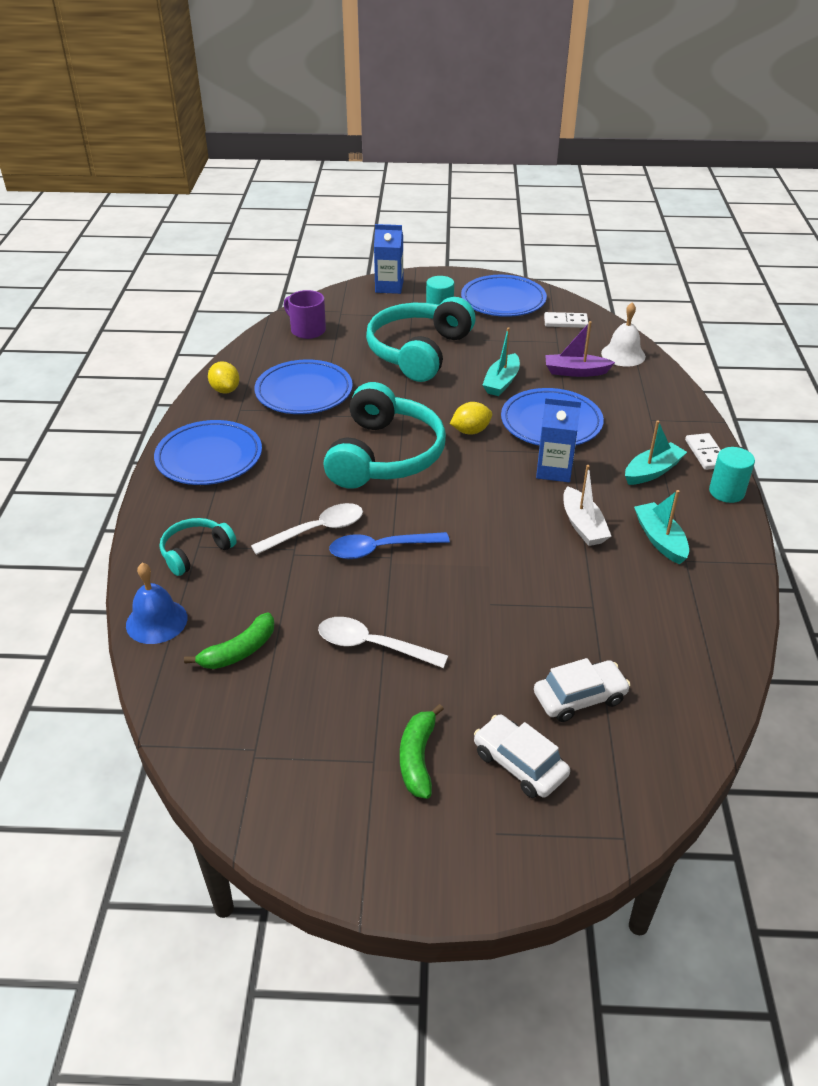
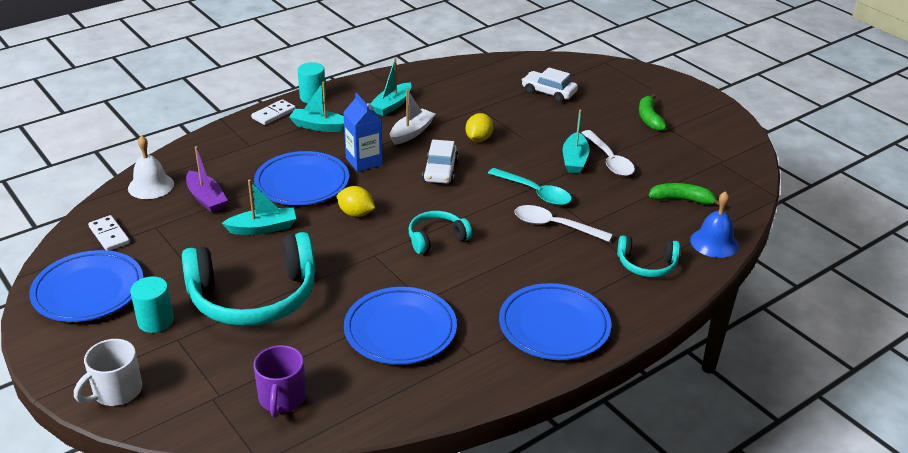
camera: 130 degrees left, 5 degrees down
(225, 390) = (455, 384): yellow lemon -> yellow lemon (478, 139)
(381, 549) = (534, 192): blue spoon -> turquoise spoon
(384, 455) = (436, 239): turquoise headphones -> turquoise headphones, size x0.50
(389, 287) = (116, 391): blue carton -> white mug
(403, 616) = (574, 160): none -> turquoise boat
(418, 758) = (649, 118): green banana -> green banana turned 120 degrees clockwise
(519, 764) = (610, 94): white car -> white car (440, 171)

